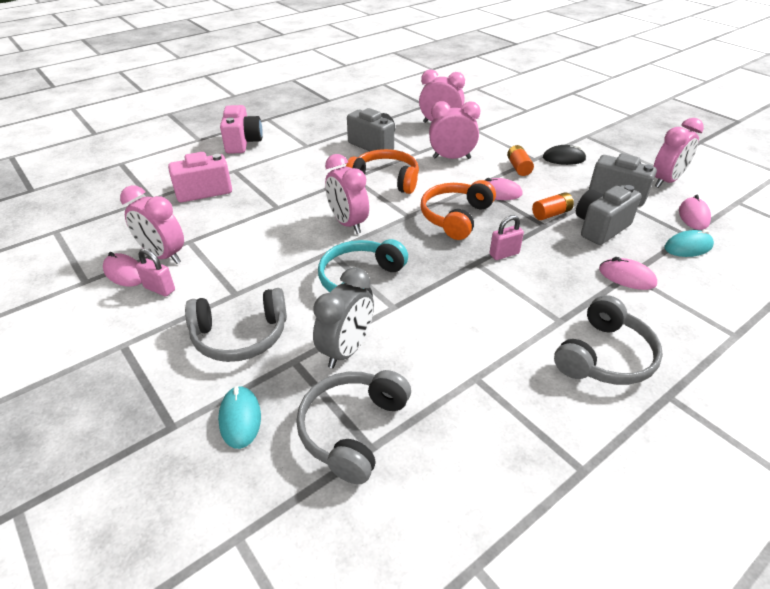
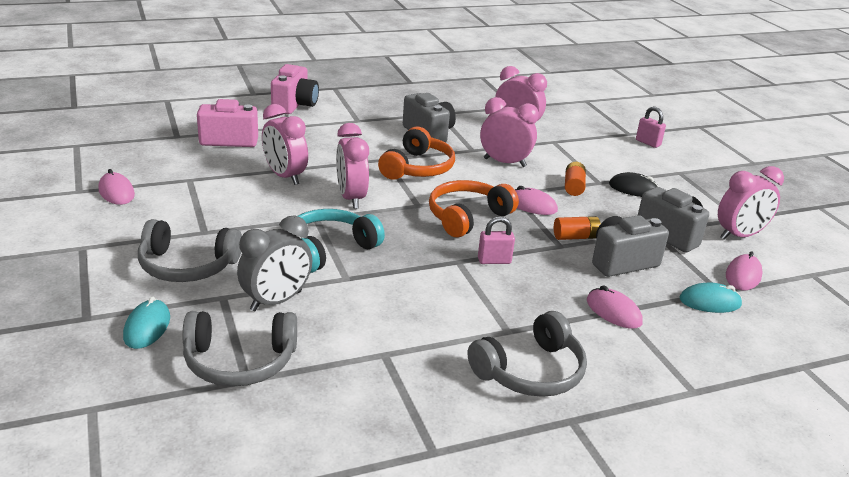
camera: 15 degrees right, 10 degrees down
(159, 289) = (139, 212): pink padlock -> pink padlock (648, 143)
(163, 256) = (158, 186): pink clock -> pink clock (285, 176)
(352, 429) = (239, 361): grey headphones -> grey headphones turned 135 degrees counterclockwise
(385, 180) = (418, 168): orange headphones -> orange headphones turned 75 degrees clockwise

